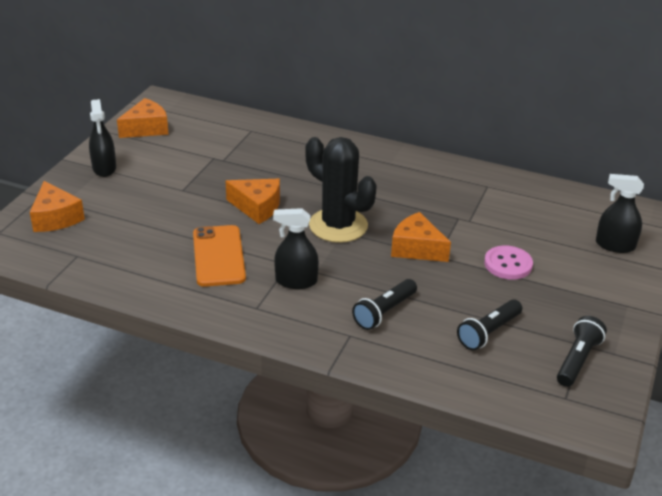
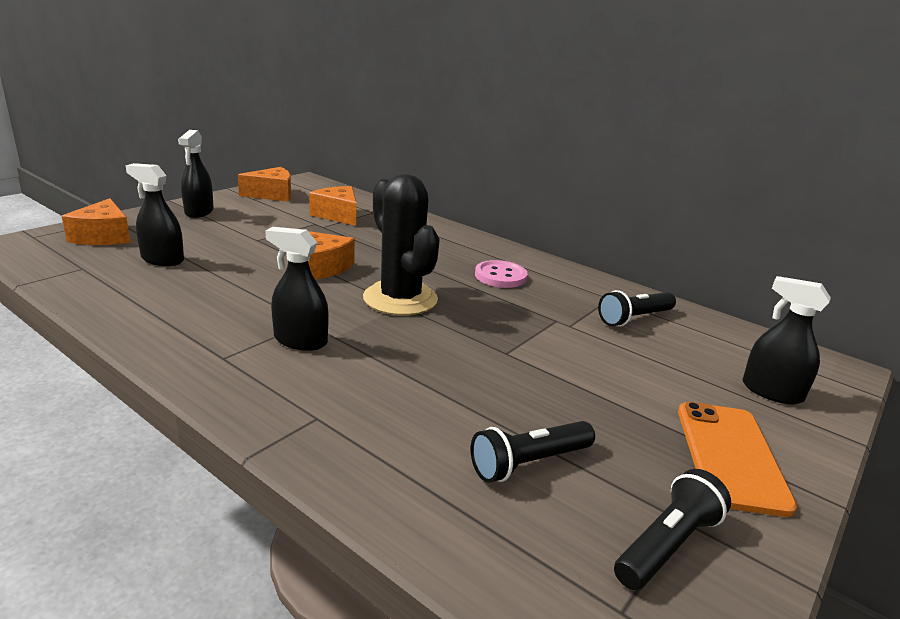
camera: 15 degrees right, 10 degrees down
(129, 231) = (162, 259): none -> black spray bottle
(218, 256) = (233, 298): orange phone -> orange phone (730, 456)
(384, 312) = (388, 400): black flashlight -> black flashlight (634, 318)
(416, 248) = (482, 339): orange cheese -> orange cheese (338, 215)
(508, 264) = (601, 381): pink button -> pink button (500, 276)

